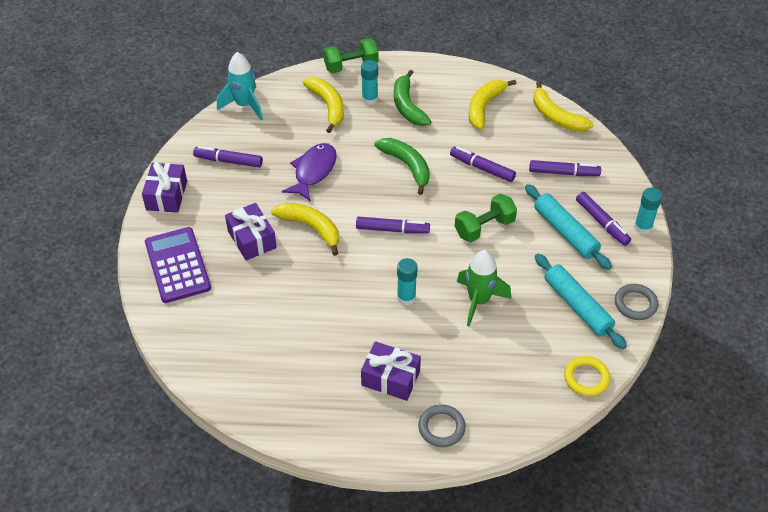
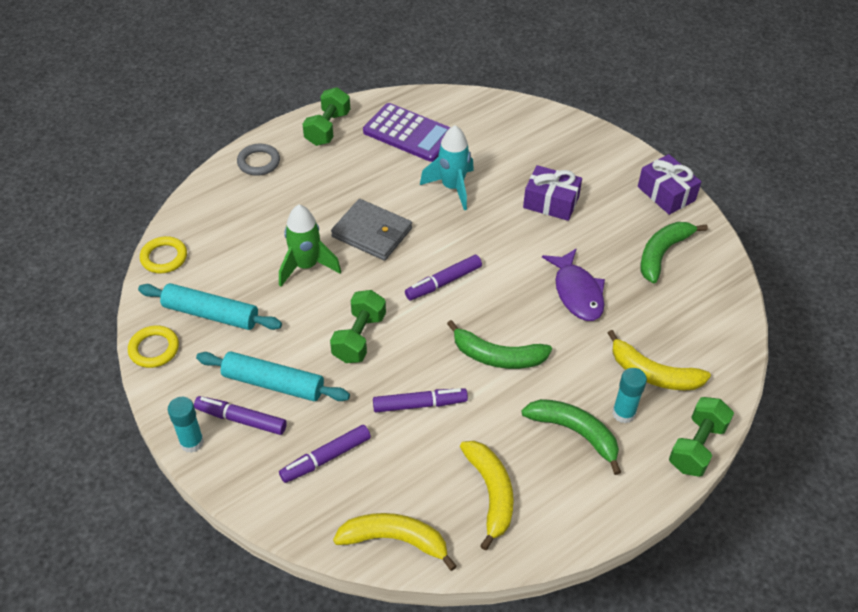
camera: 140 degrees right, 0 degrees up
(177, 265) = (579, 151): purple calculator -> purple calculator (409, 133)
(228, 161) = (662, 254): purple marker -> green banana
(244, 105) = (730, 318): turquoise rocket -> turquoise rocket (452, 187)
(311, 227) = (515, 241): yellow banana -> none
(349, 426) = (328, 128): none -> green dumbbell
(390, 378) = (327, 171): purple gift -> none
(406, 298) = (372, 233): turquoise glue stick -> grey wallet
(635, 304) = (154, 349): grey ring -> yellow ring

